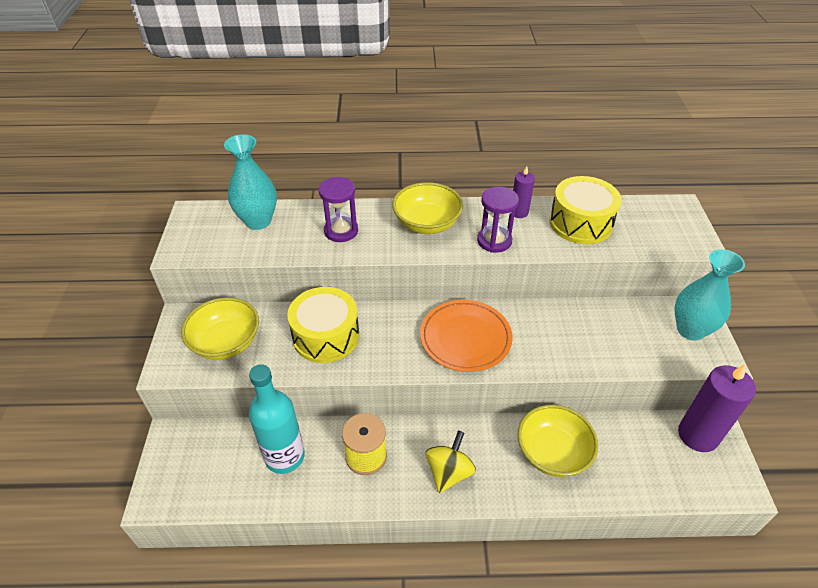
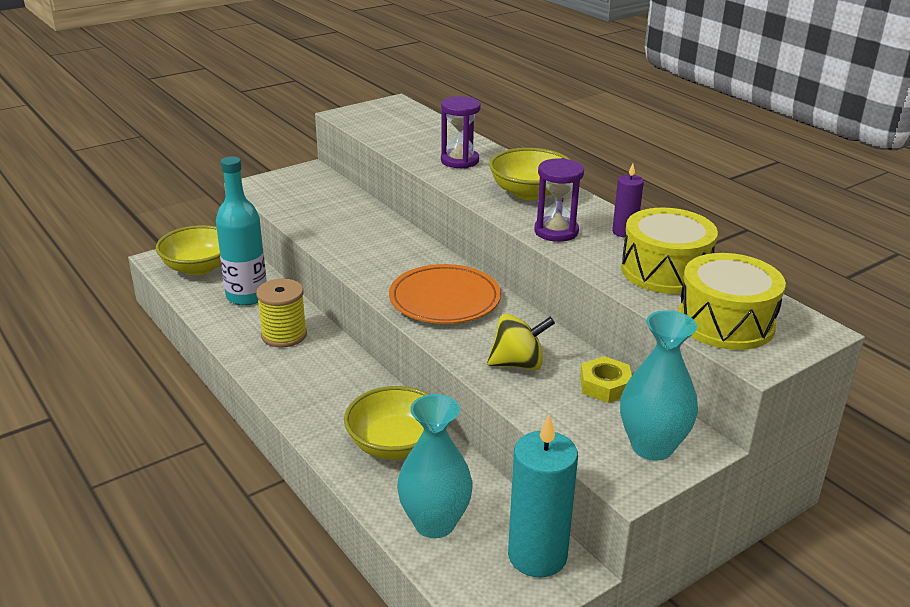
camera: 55 degrees right, 15 degrees down
(226, 342) = (305, 195): yellow bowl -> yellow bowl (199, 267)
(258, 221) = (422, 127): turquoise vase -> turquoise vase (434, 523)
(326, 336) = (362, 232): yellow drum -> yellow drum (725, 322)
(449, 472) = (309, 386): yellow spinning top -> yellow spinning top (518, 364)
(619, 315) = (605, 385): none -> yellow nut
(698, 435) = (537, 556): purple candle -> turquoise candle

